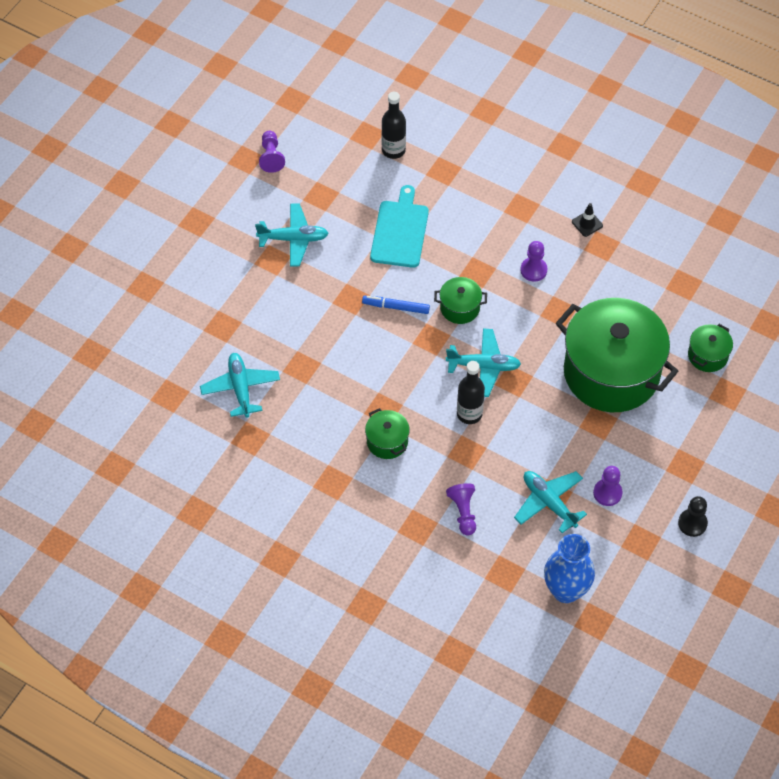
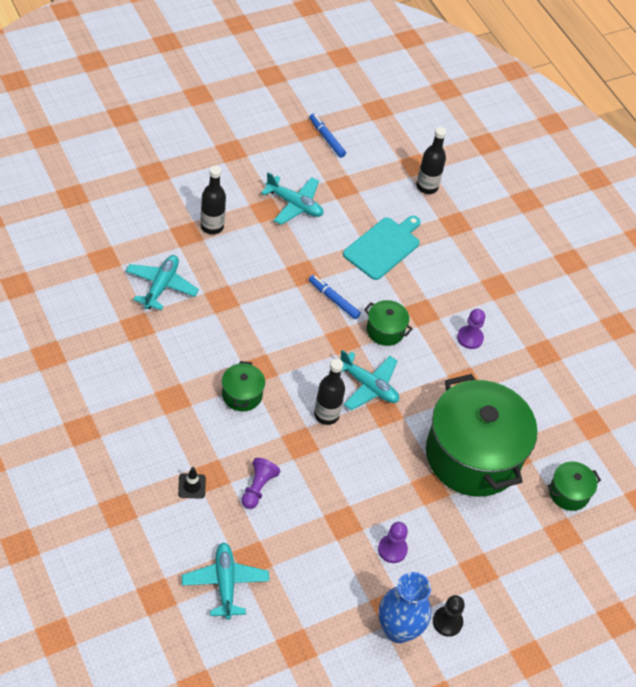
camera: 25 degrees right, 5 degrees down
(238, 305) = (212, 226): none -> black bottle
(271, 157) = (326, 138): purple pawn -> blue marker
(549, 503) = (335, 526): turquoise plane -> turquoise plane (225, 583)
(566, 590) = (292, 606): blue vase -> blue vase (398, 629)
(587, 224) = (544, 329): black traffic cone -> black traffic cone (192, 486)

